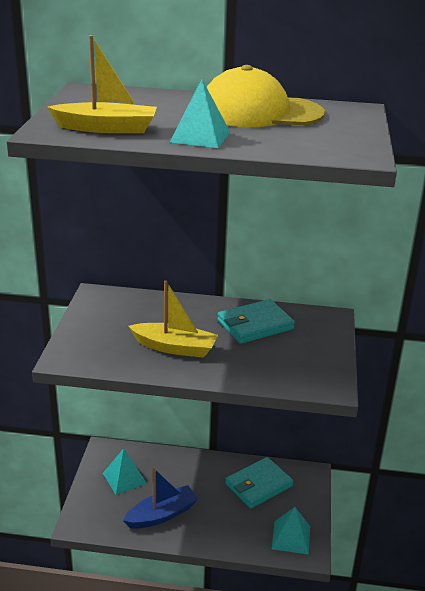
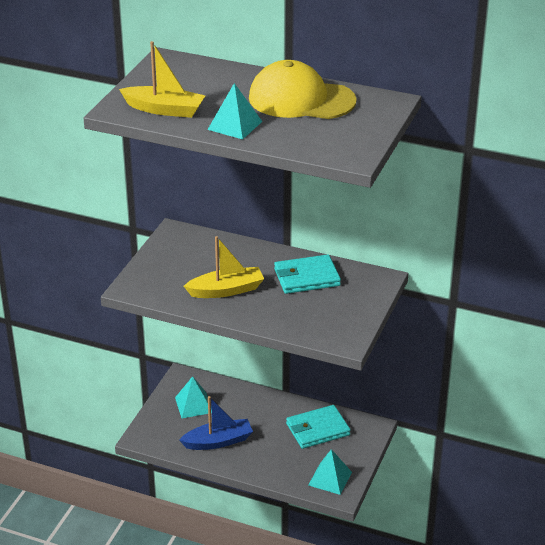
camera: 15 degrees right, 5 degrees up
(175, 347) = (226, 290): yellow boat -> yellow boat turned 45 degrees counterclockwise

